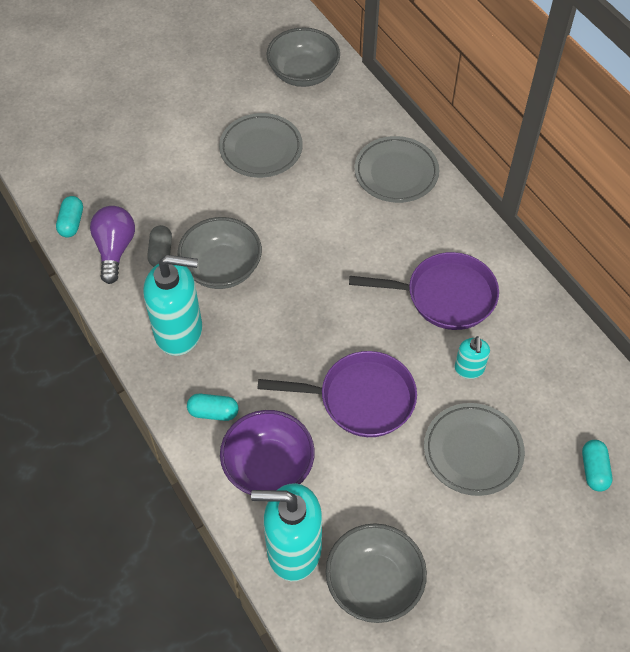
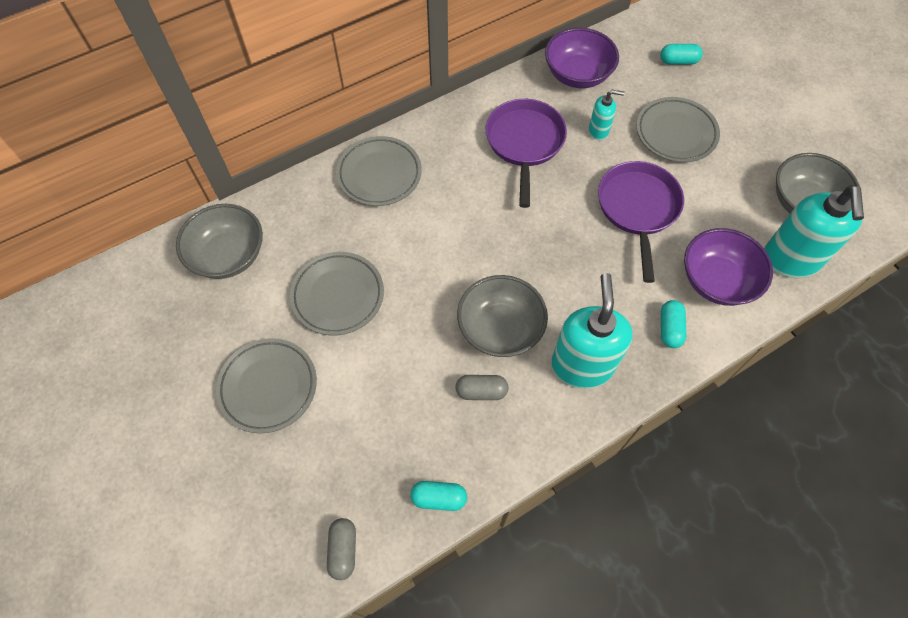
camera: 90 degrees left, 5 degrees up
(41, 164) = (343, 550): none -> grey capsule
(115, 249) = (477, 442): purple light bulb -> none
(178, 110) = (268, 387): none -> grey plate
(554, 354) = (577, 75): none -> purple bowl

